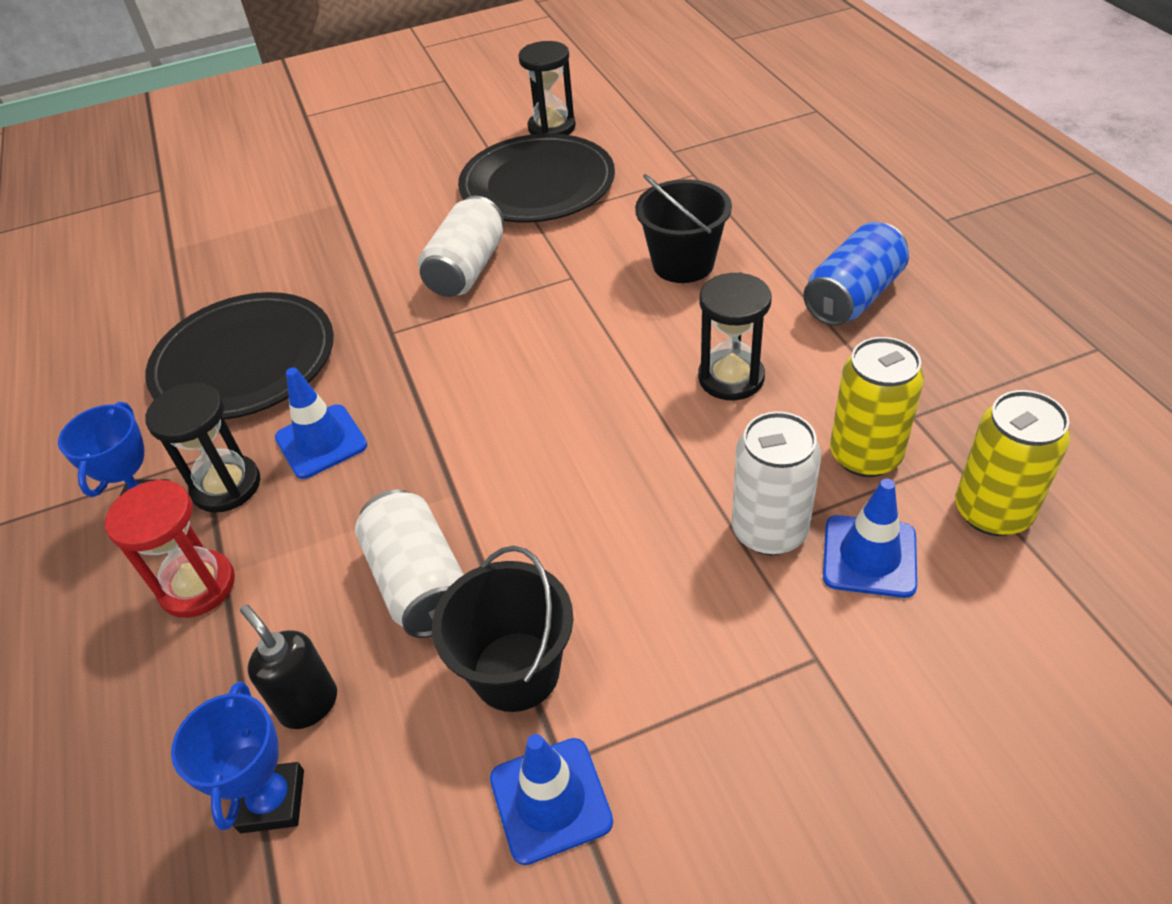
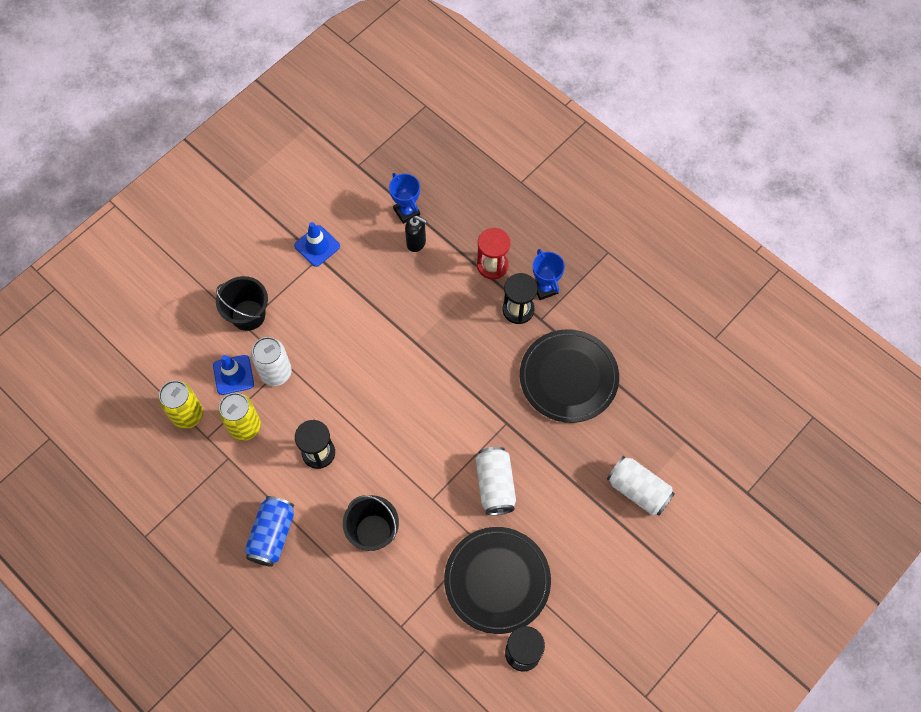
camera: 150 degrees right, 20 degrees up
(321, 442) = (493, 346): blue traffic cone -> none
(419, 582) = (405, 299): white can -> white can (638, 490)
(516, 671) = (349, 280): black bucket -> black bucket (248, 315)

